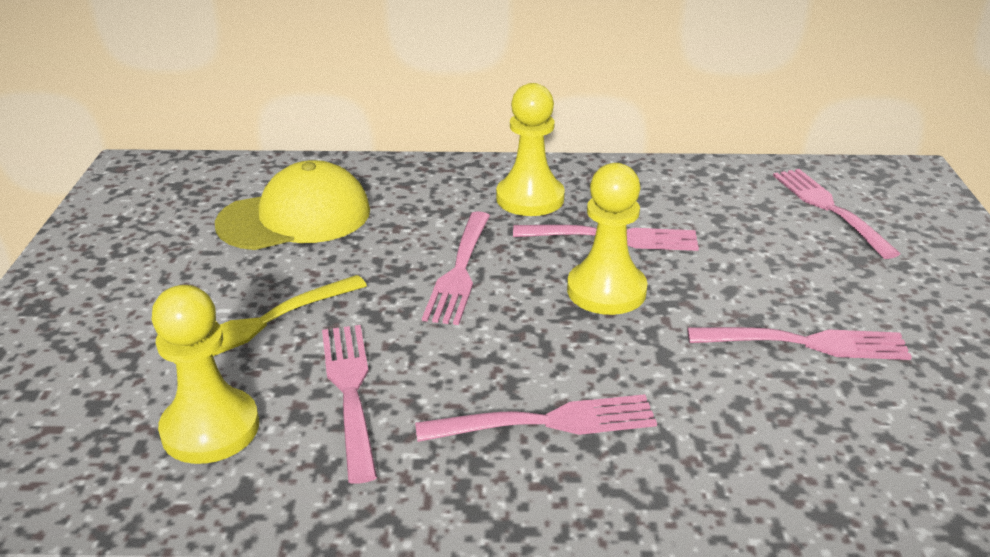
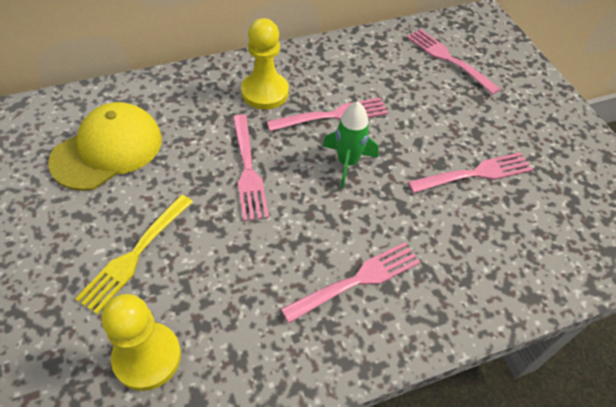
camera: 25 degrees left, 20 degrees up
(350, 391) = (225, 295): pink fork -> none
(606, 291) = (347, 162): yellow pawn -> green rocket

